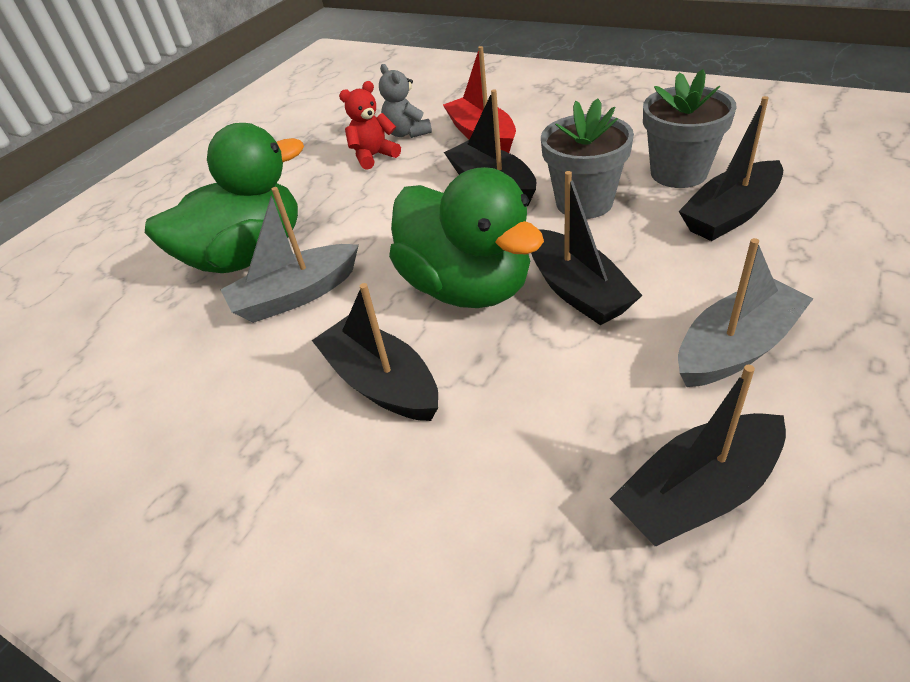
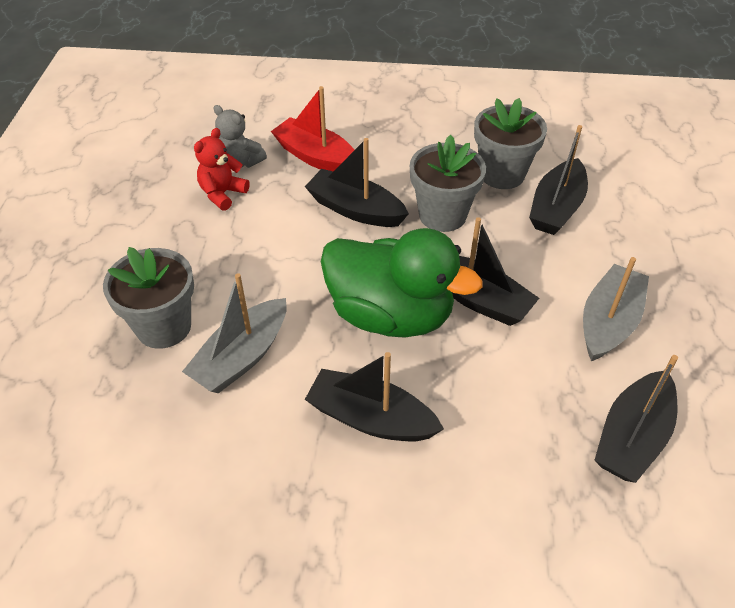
camera: 30 degrees left, 5 degrees up
(247, 256) = (164, 327): green duck -> grey flower pot

